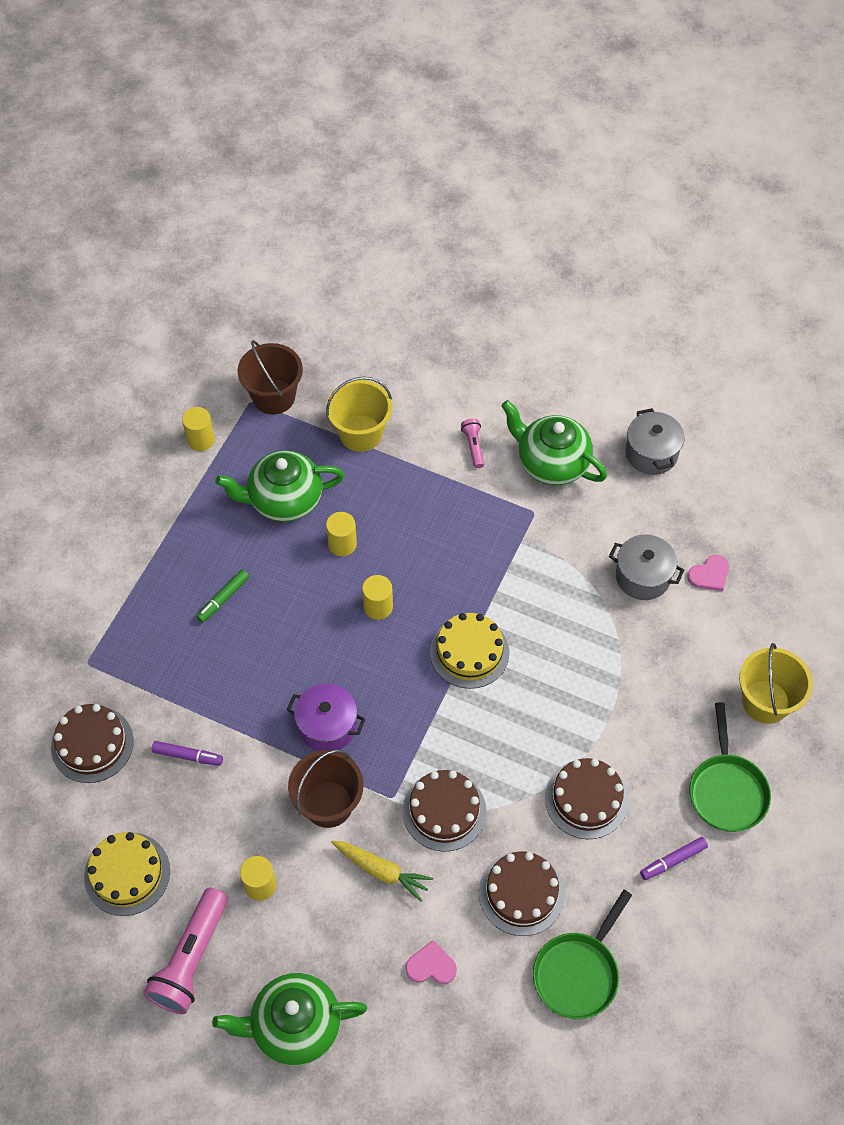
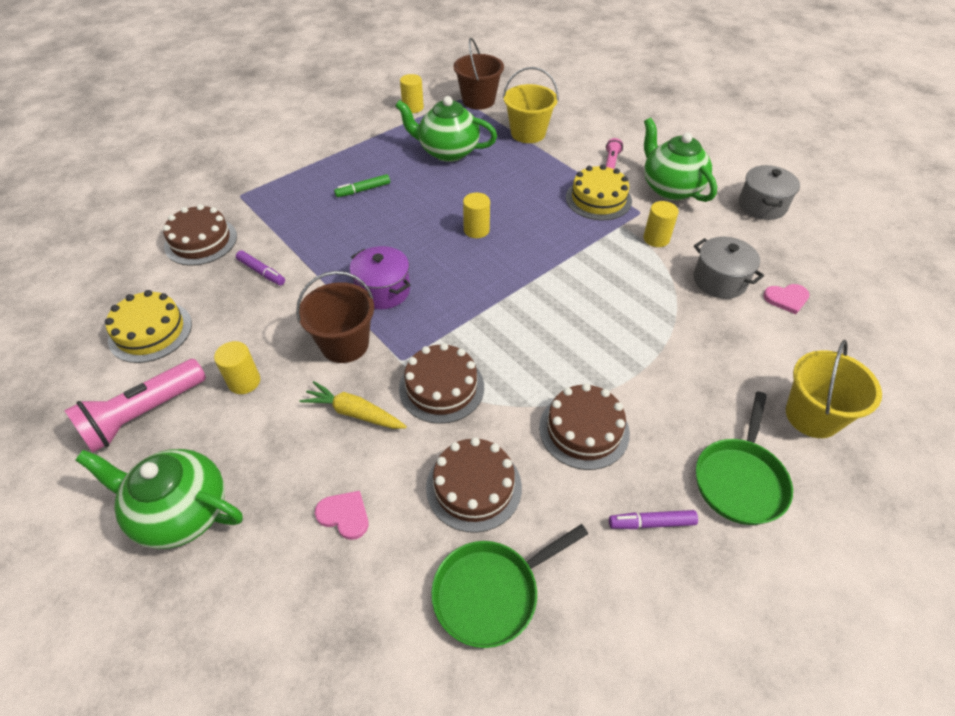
camera: 25 degrees right, 10 degrees down
(342, 544) = (473, 186): yellow cylinder -> yellow cylinder (656, 239)
(381, 871) = (354, 413): yellow carrot -> yellow carrot turned 150 degrees clockwise
(469, 652) = (534, 282): yellow cake -> yellow cake (598, 199)

